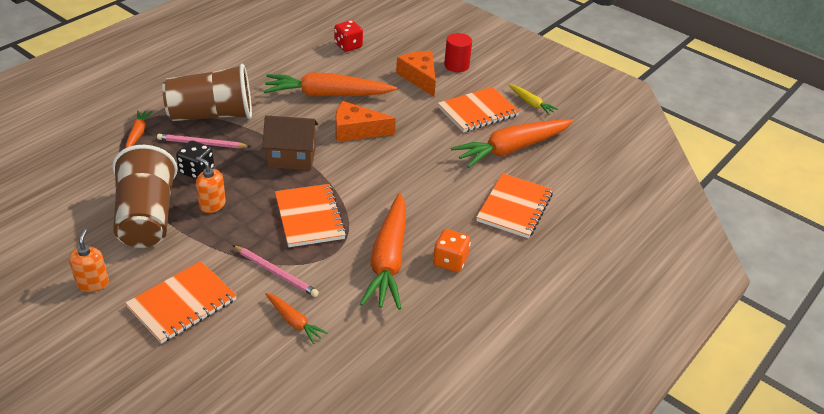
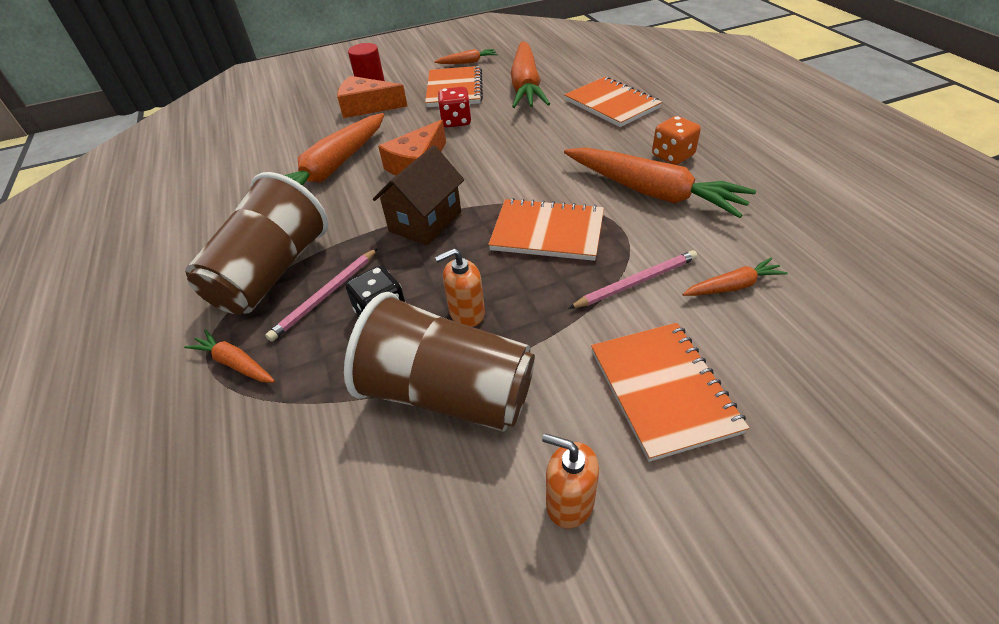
camera: 55 degrees left, 5 degrees up
(348, 46) = (259, 136): red dice -> red dice (456, 121)
(531, 103) = (468, 62): yellow carrot -> orange carrot

